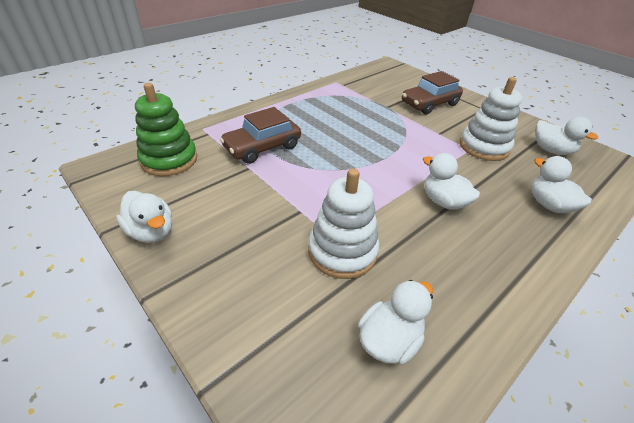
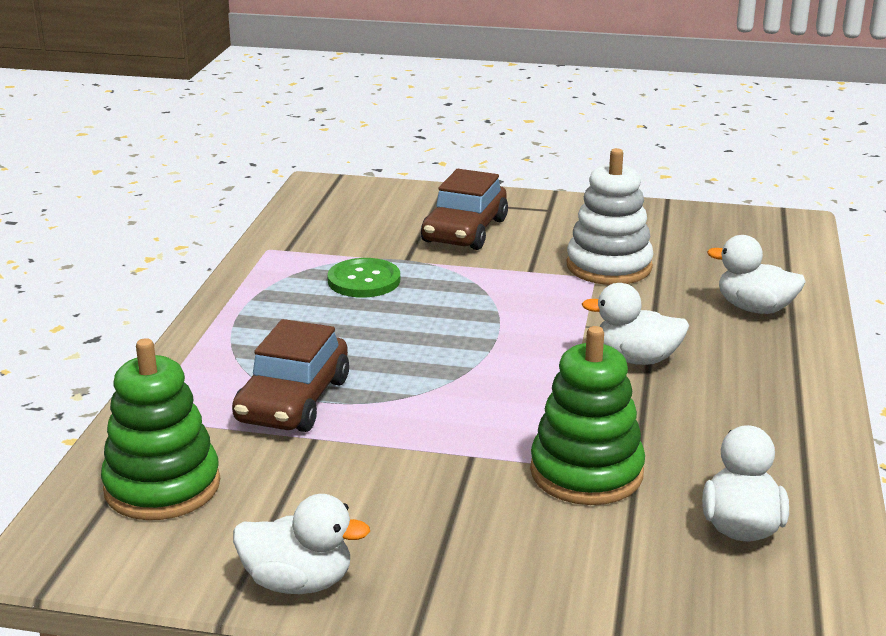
camera: 35 degrees left, 15 degrees down
(342, 251) = (586, 472): white stacking toy -> green stacking toy
(357, 108) = (364, 280): none -> green button
(551, 150) = (693, 237): white duck -> none

